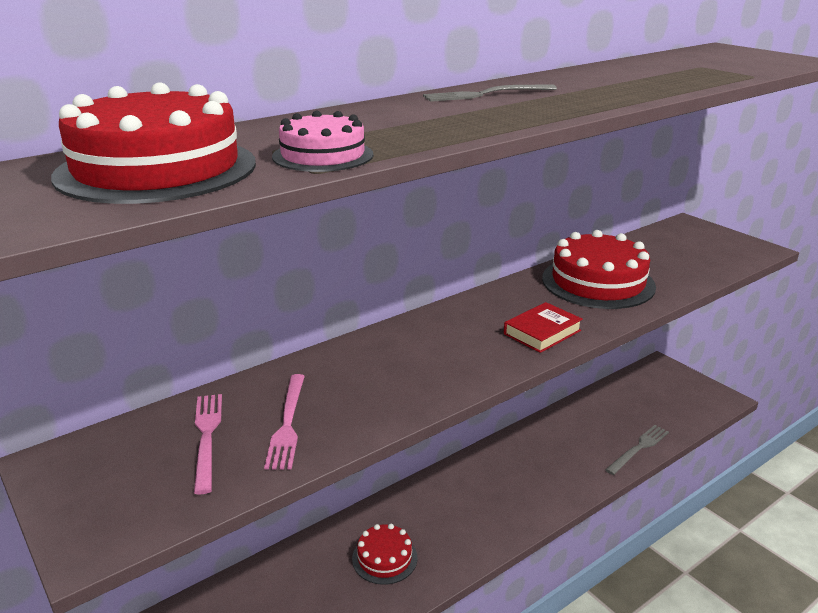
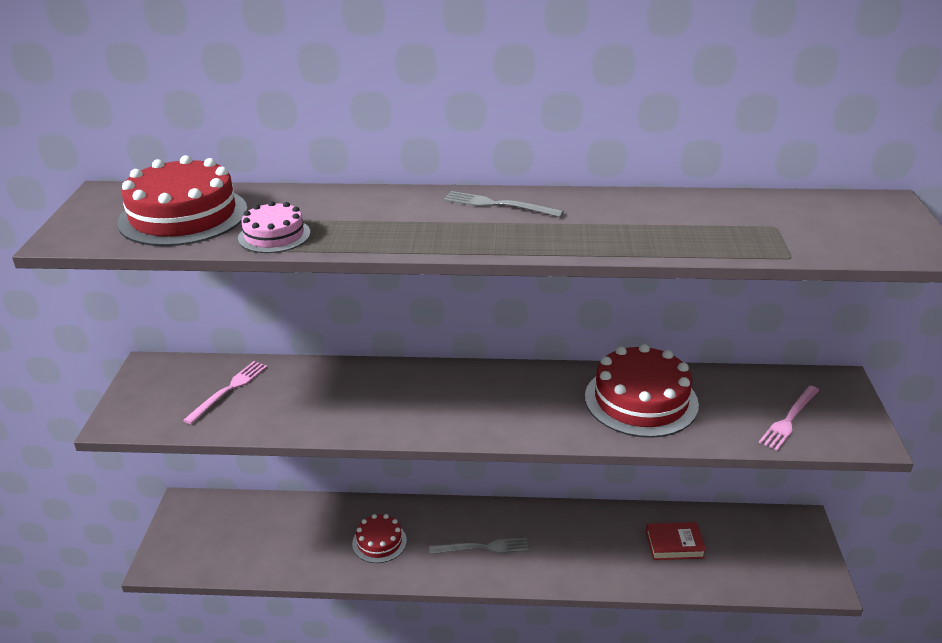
camera: 40 degrees right, 5 degrees up
(287, 423) = (276, 404): pink fork -> pink fork (789, 419)
(542, 332) = (523, 421): red book -> red book (674, 544)
(638, 448) = (671, 579): grey fork -> grey fork (483, 547)

